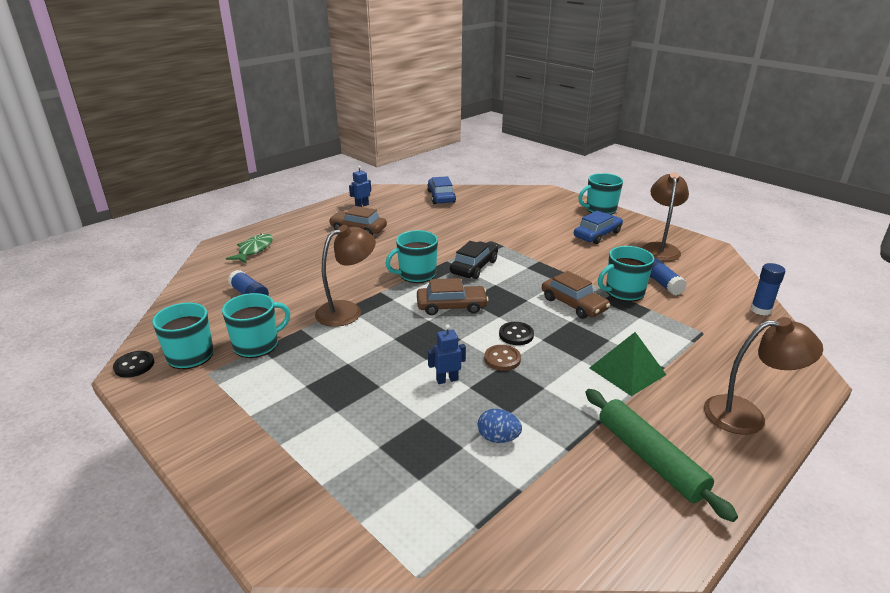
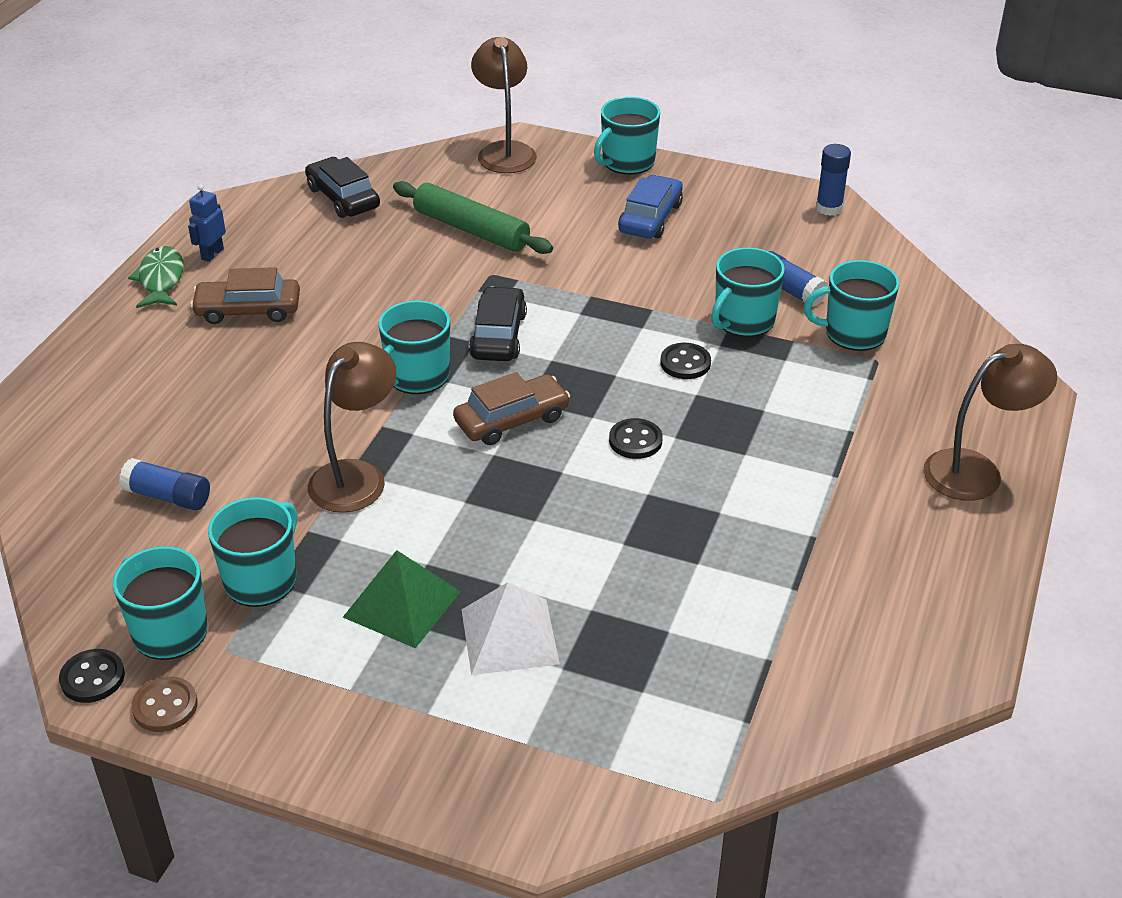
camera: 25 degrees left, 10 degrees up
(254, 250) = (92, 405): green fish -> green fish (161, 279)
(362, 417) = (509, 636): none -> white pyramid
(441, 197) = (343, 198): blue car -> black car
(447, 380) = (586, 543): blue robot -> none
(498, 438) = (704, 603): blue egg -> none
(502, 359) = (640, 486): brown button -> brown button (165, 706)
(573, 304) = (685, 363): brown car -> black button
(627, 371) = (811, 452): green pyramid -> green pyramid (402, 604)
(650, 458) = (894, 567): green rolling pin -> green rolling pin (471, 229)
(660, 248) = (755, 222): brown lamp -> brown lamp (504, 151)
(694, 314) = (853, 333): none -> turquoise mug
(760, 310) = (933, 300): blue glue stick -> blue glue stick (829, 208)

